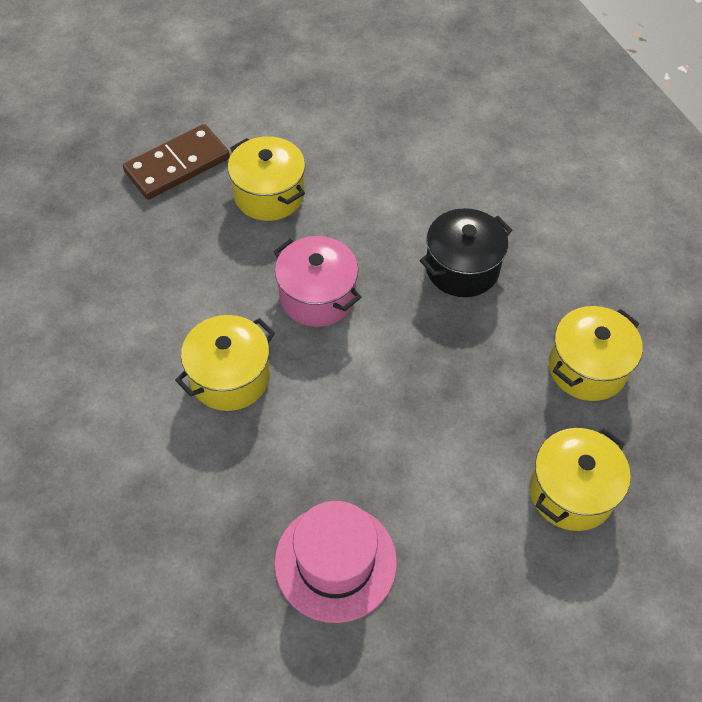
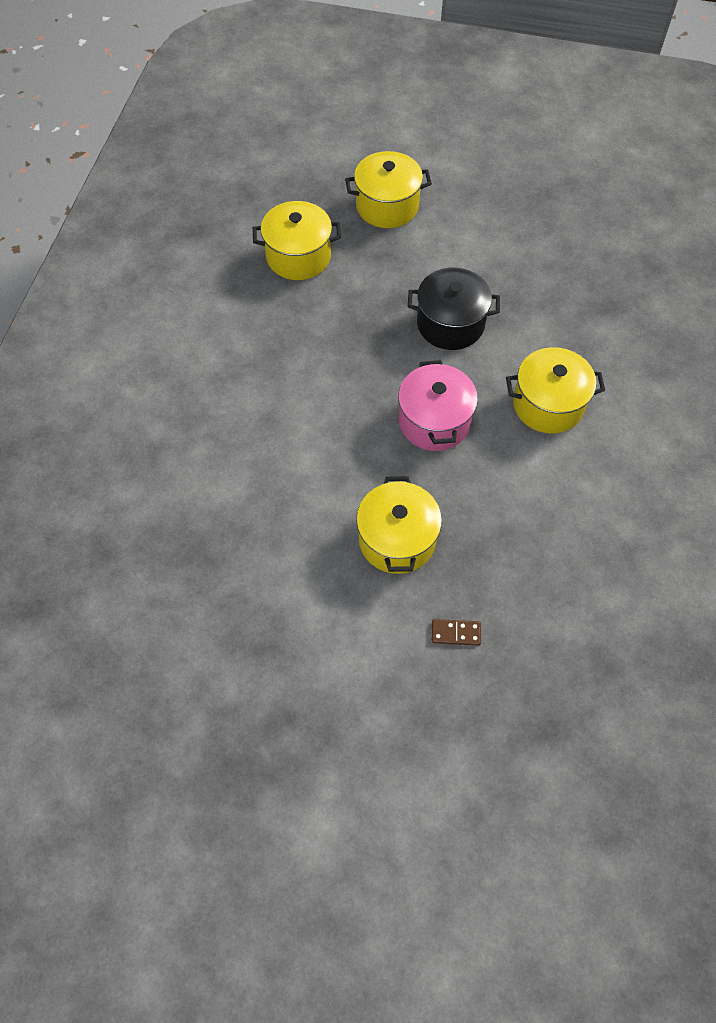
camera: 140 degrees left, 5 degrees up
(177, 165) = (456, 633): brown domino -> brown domino, size x0.43
(335, 562) = (561, 257): pink hat -> none
(462, 268) = (306, 370): black pot -> black pot (450, 324)

